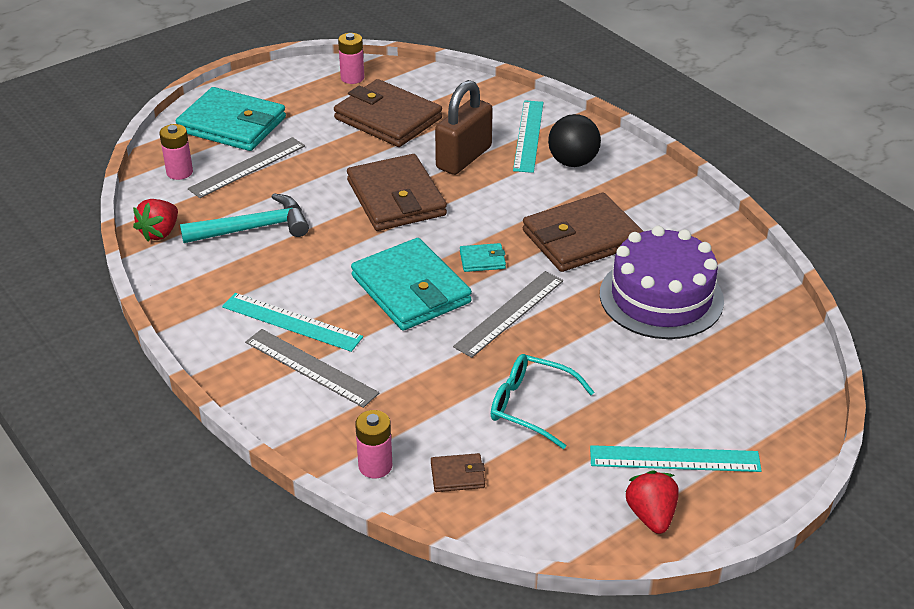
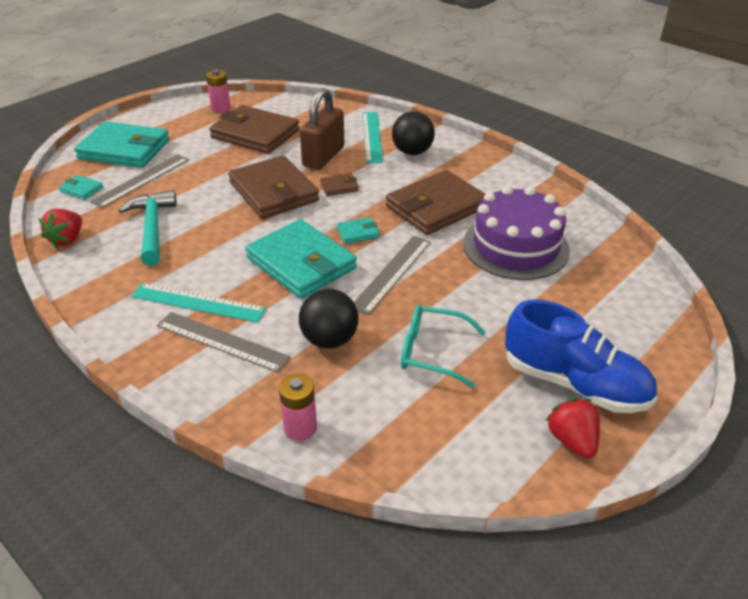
camera: 10 degrees left, 0 degrees up
(179, 172) = (81, 189): pink battery -> turquoise wallet
(253, 228) = (152, 228): turquoise hammer -> turquoise hammer turned 75 degrees counterclockwise
(424, 379) = (329, 340): none -> black ball
(457, 475) = (381, 426): brown wallet -> brown wallet (339, 187)
(674, 459) = (574, 383): turquoise ruler -> blue shoe

